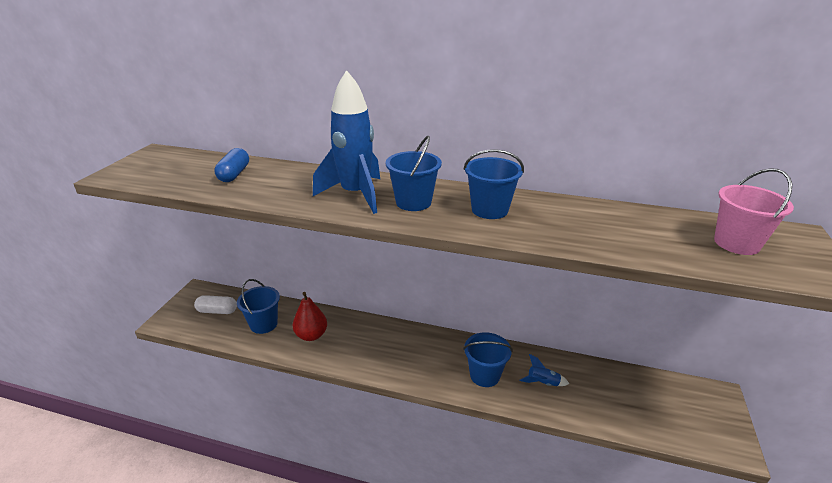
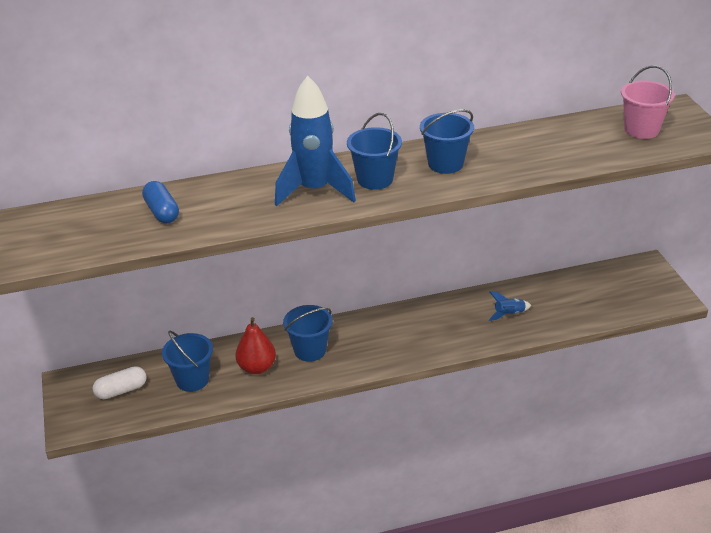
camera: 30 degrees left, 5 degrees up
(484, 375) = (456, 329): blue bucket -> blue bucket (310, 350)

